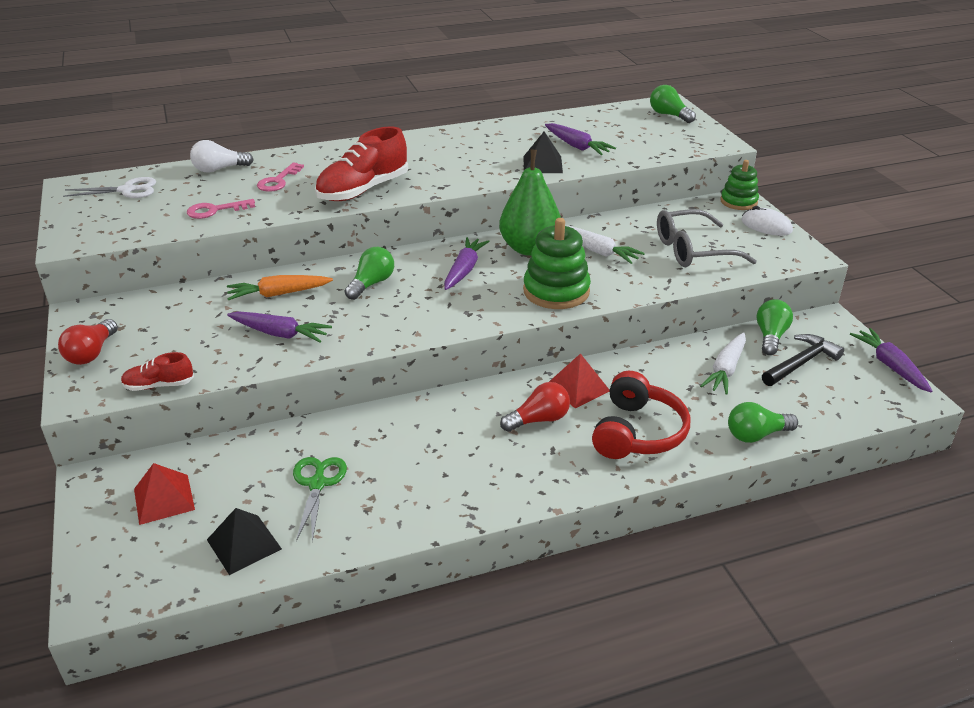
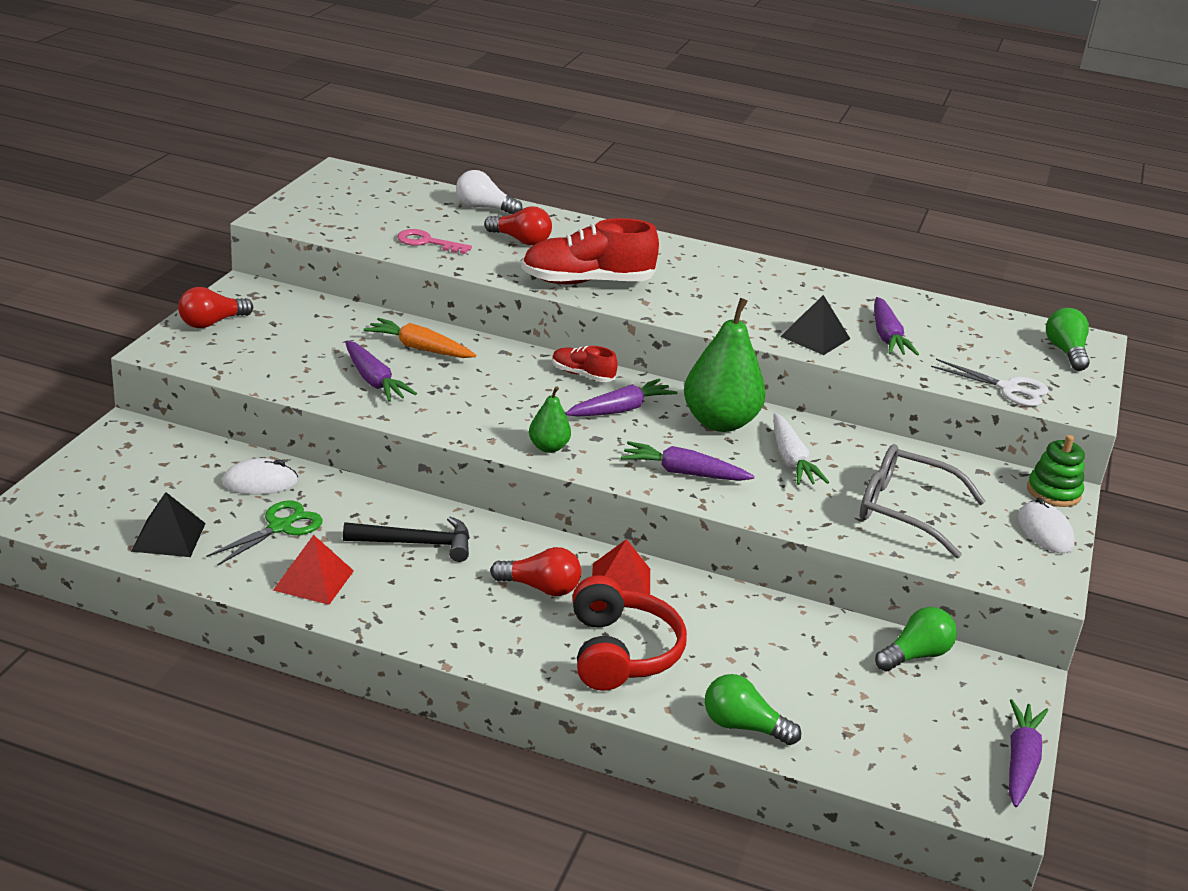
camera: 35 degrees right, 5 degrees down
(127, 190) = (380, 194): white scissors -> white scissors (1008, 389)
(159, 385) = (227, 372): red shoe -> red shoe (582, 375)
(164, 499) = (156, 472): red pyramid -> red pyramid (314, 580)
(257, 459) = (260, 482): none -> white mouse
(278, 181) = (520, 240): pink key -> red light bulb
(371, 284) = (513, 379): green light bulb -> none
(458, 318) = (548, 447): none -> green pear
(556, 291) = (683, 473): green stacking toy -> purple carrot
(637, 432) = (620, 652): red headphones -> red headphones turned 60 degrees counterclockwise
(726, 370) = (807, 655): white carrot -> none
(801, 363) = (909, 697): black hammer -> black hammer (417, 543)

